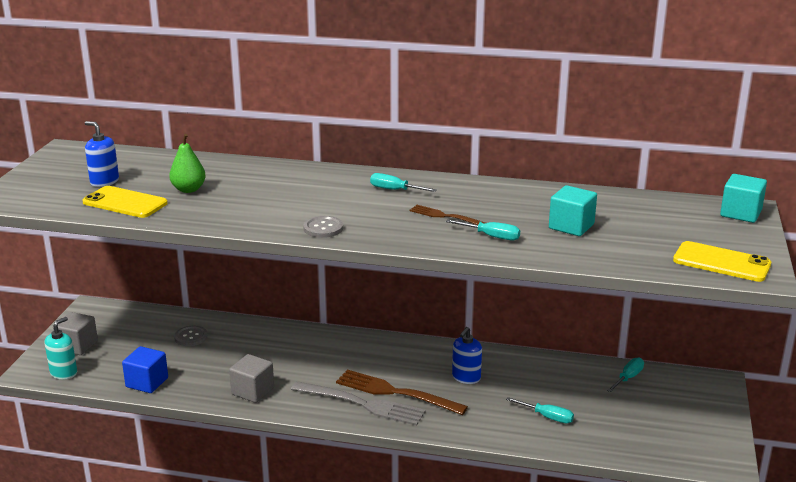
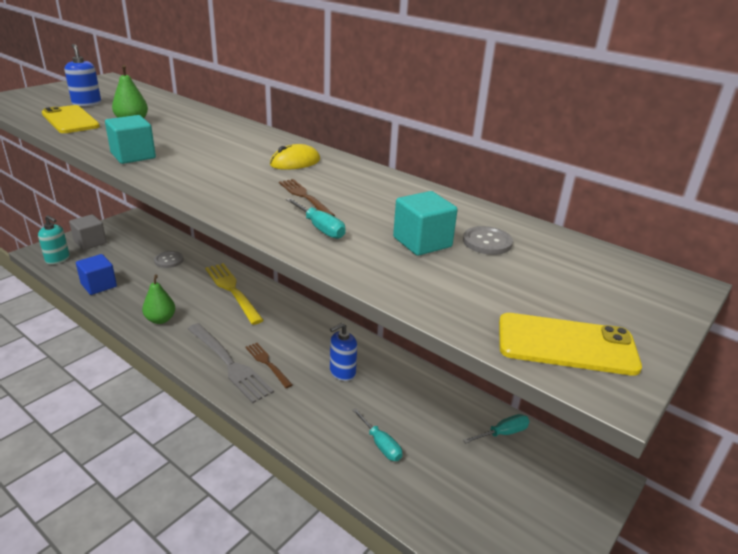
camera: 25 degrees right, 5 degrees up
(64, 373) = (57, 259): turquoise soap dispenser -> turquoise soap dispenser turned 60 degrees clockwise
(252, 391) = (160, 319): grey cube -> green pear
(291, 344) = (232, 290): none -> yellow fork
(323, 228) = (178, 177): grey button -> grey button (487, 242)
(395, 190) = (295, 162): turquoise screwdriver -> yellow mouse
(395, 392) = (267, 363): brown fork -> brown fork, size x0.57
(721, 262) = (566, 345): yellow phone -> yellow phone turned 45 degrees counterclockwise
(740, 213) = (662, 287): turquoise cube -> turquoise cube (133, 156)

